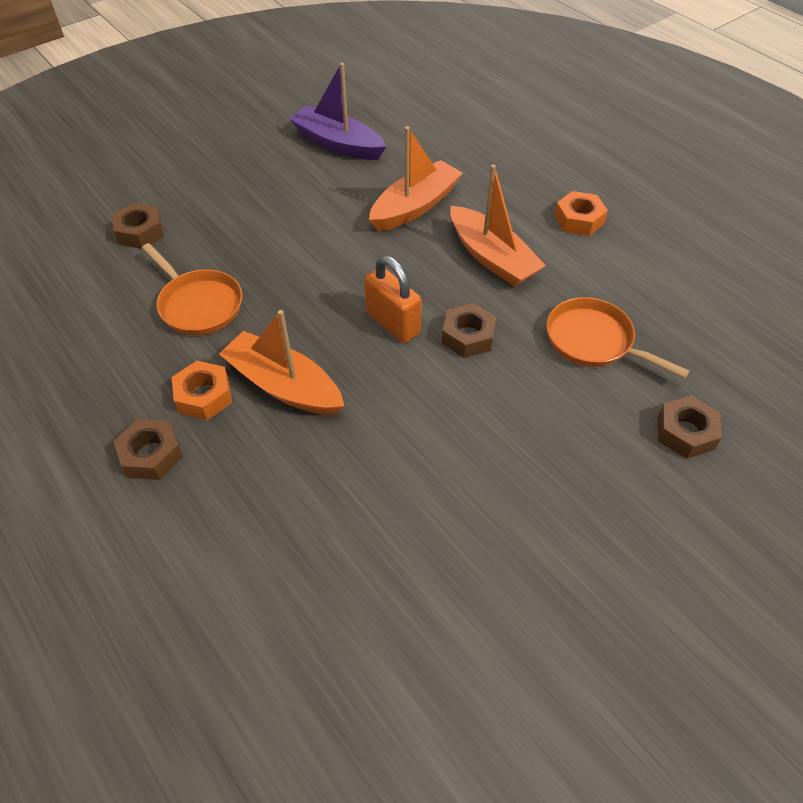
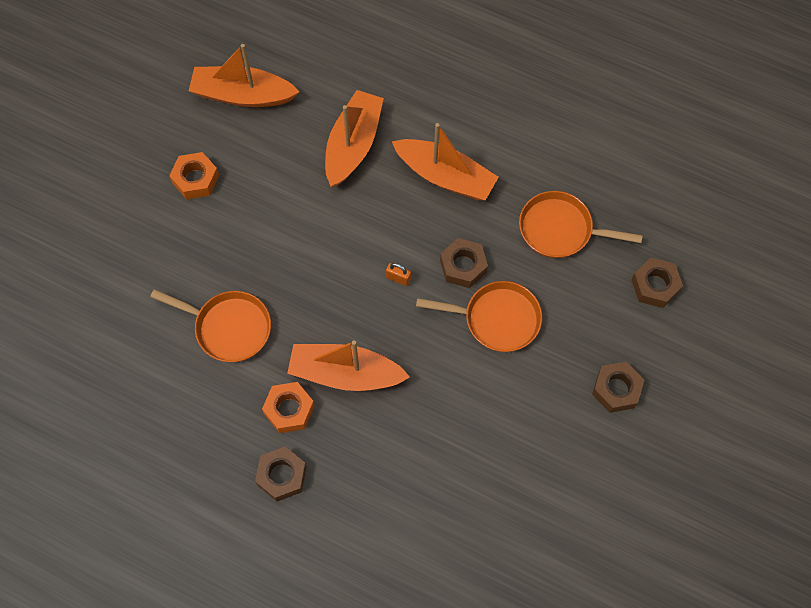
camera: 25 degrees left, 15 degrees up
(140, 232) = (126, 274): brown nut -> brown nut (616, 389)
(338, 144) = (242, 95): purple boat -> orange boat
(393, 323) = (398, 278): orange padlock -> orange padlock, size x0.46
(478, 397) = (496, 319): none -> orange pan
(579, 220) = (499, 104): orange nut -> orange nut (195, 179)

